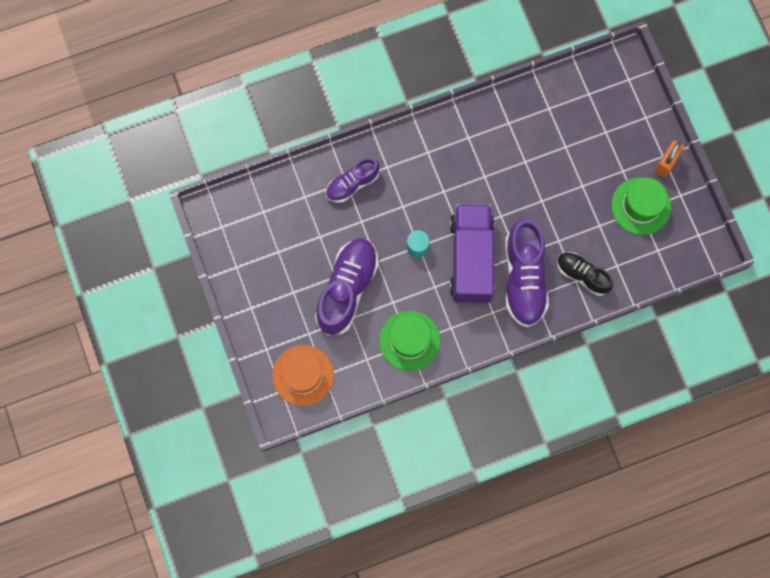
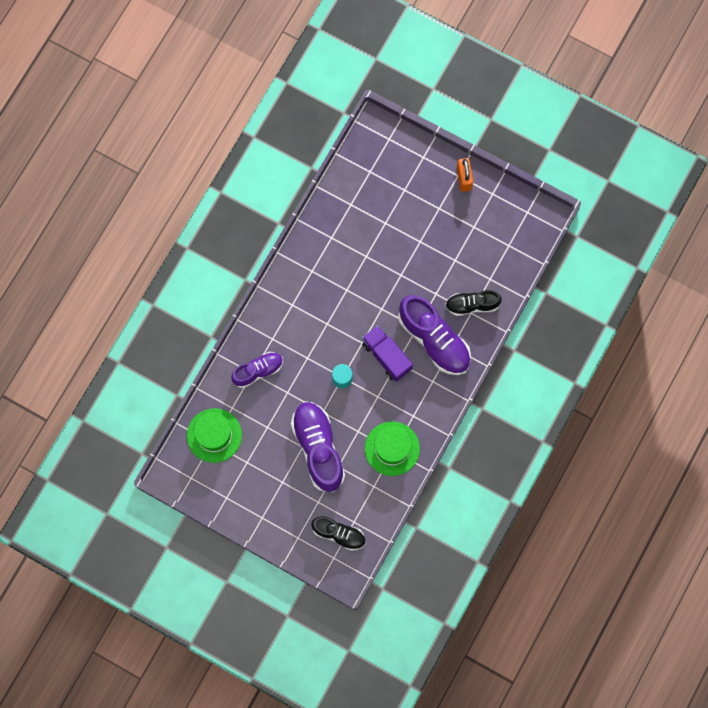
camera: 40 degrees left, 0 degrees up
(303, 375) = (339, 534): orange hat -> black shoe
(352, 184) = (258, 371): purple shoe -> purple shoe turned 135 degrees counterclockwise
(471, 259) = (386, 356): purple truck -> purple truck, size x0.64
(641, 206) = (471, 223): green hat -> green hat (214, 435)

